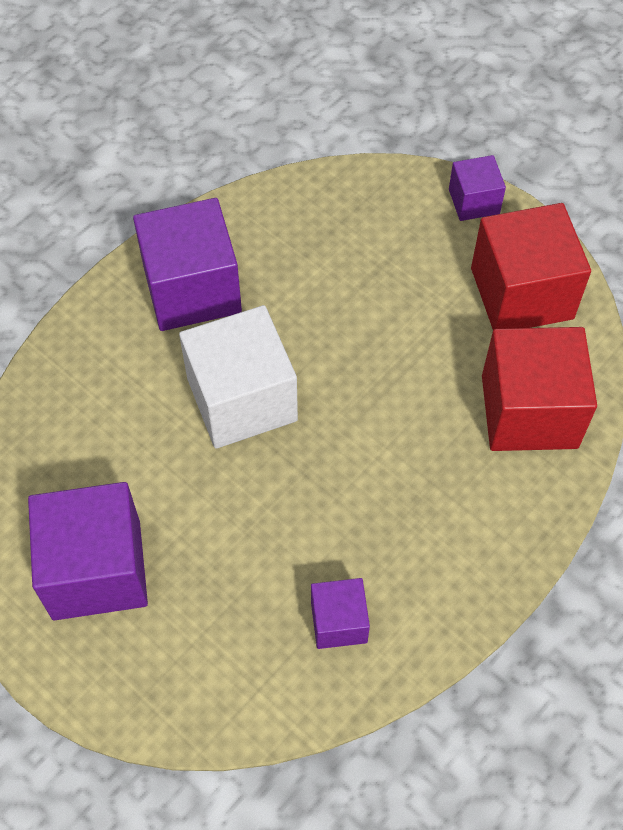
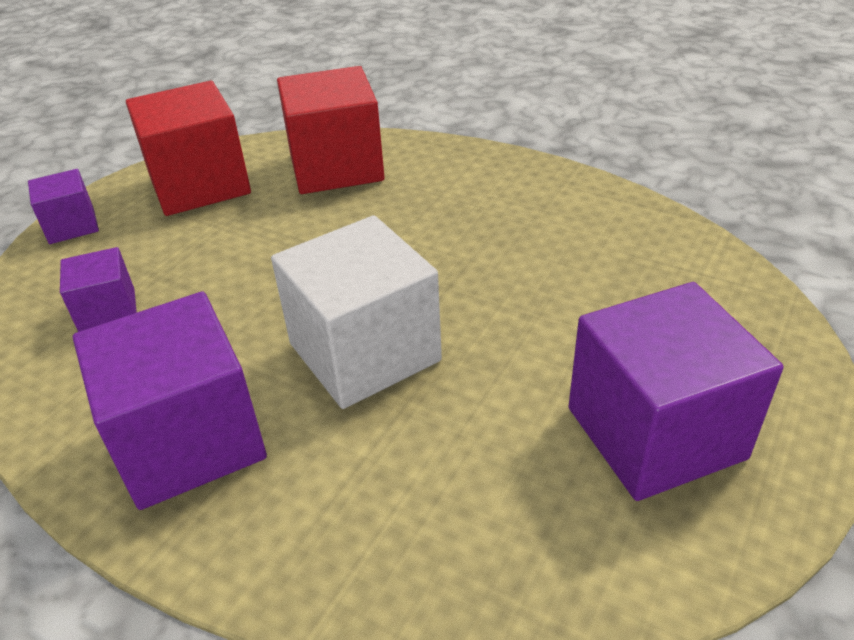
camera: 100 degrees left, 20 degrees down
(339, 622) = (600, 236): purple cube -> purple cube (108, 311)

